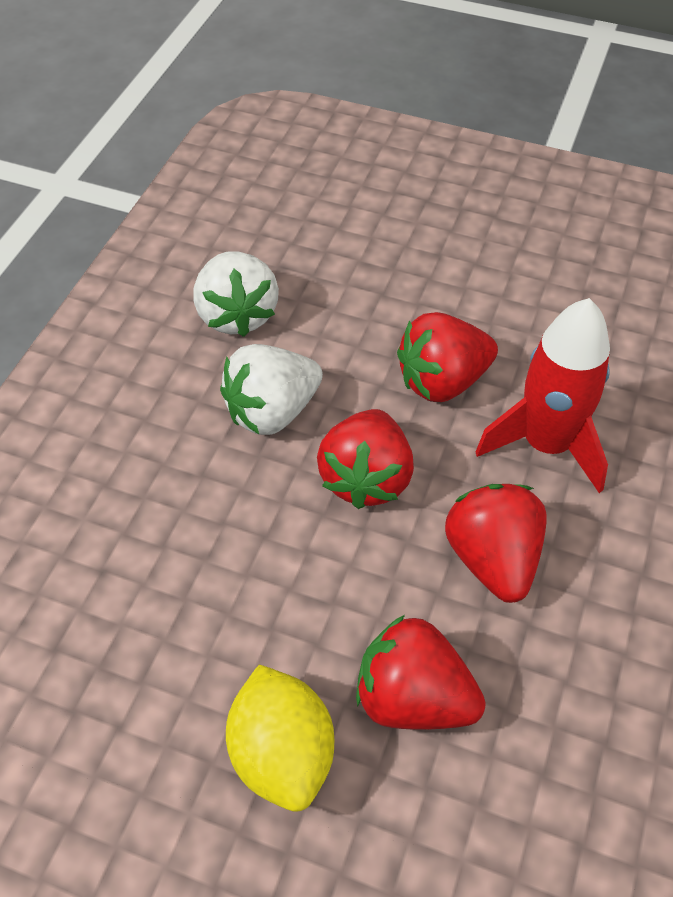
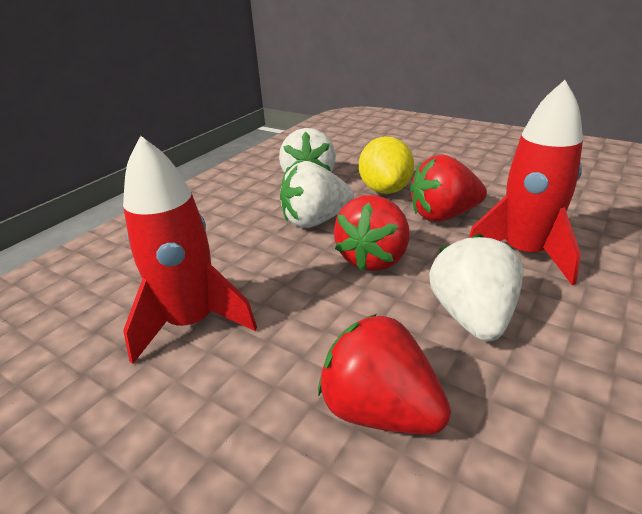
camera: 15 degrees right, 20 degrees down
(171, 618) = (191, 323): none -> red rocket
(282, 754) = (239, 437): yellow lemon -> yellow lemon (385, 190)
(492, 559) = (472, 317): red strawberry -> white strawberry

